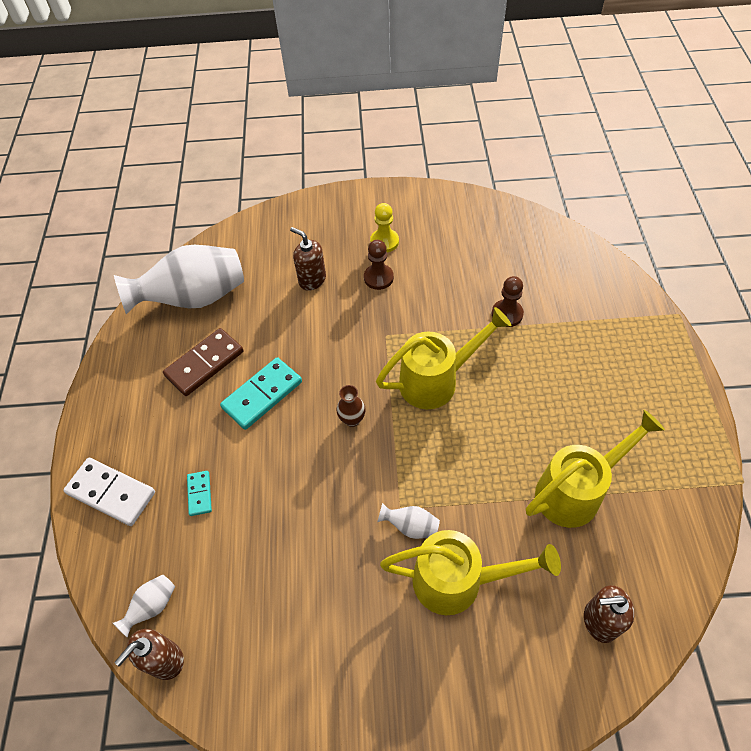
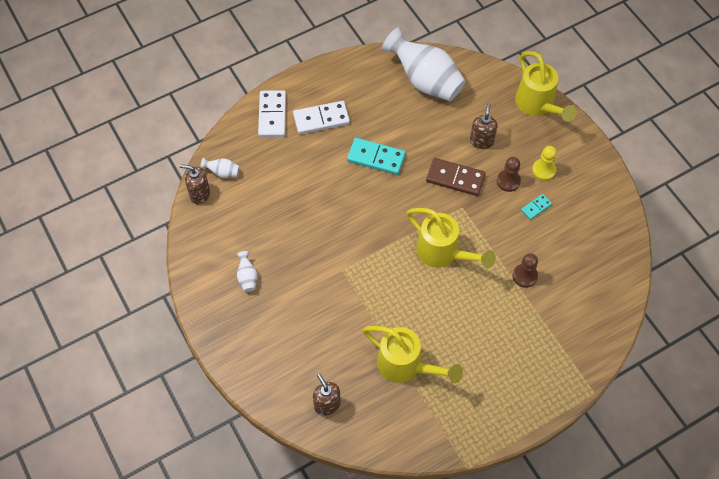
camera: 60 degrees right, 5 degrees up
(163, 433) = (321, 119): none -> white domino
(200, 494) = (295, 159): turquoise domino -> turquoise domino (536, 207)
(205, 364) = (380, 114): brown domino -> brown domino (455, 178)
(352, 419) = (386, 216): brown vase -> none
(410, 526) = (333, 280): white vase -> white vase (247, 277)
(458, 581) = (313, 319): yellow watering can -> yellow watering can (537, 105)

